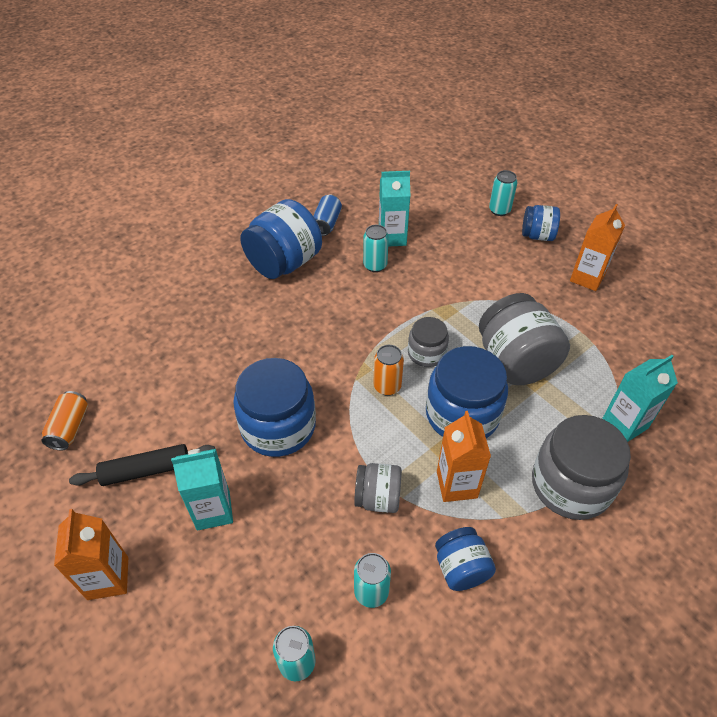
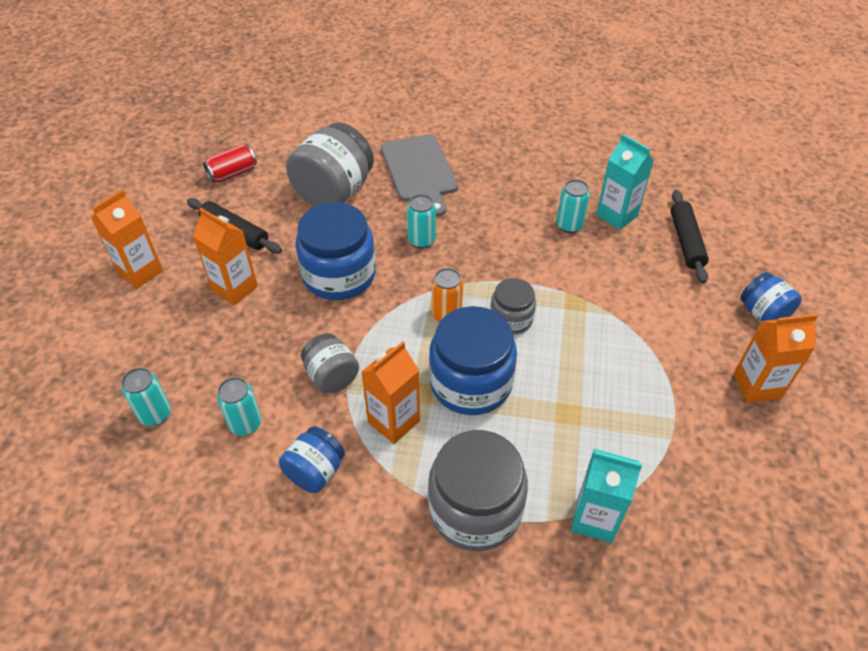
camera: 50 degrees right, 0 degrees up
(70, 428) = (232, 173): orange can -> red can
(213, 510) = (235, 288): turquoise carton -> orange carton
(226, 305) = (419, 171): none -> grey cutting board
(284, 263) = (501, 172): blue jar -> none
(326, 223) = (577, 166): blue can -> none
(448, 224) = (686, 241): none -> black rolling pin
(499, 210) = (757, 266): turquoise can -> turquoise can (421, 240)
(515, 362) = (574, 388): grey jar -> grey jar (334, 192)

